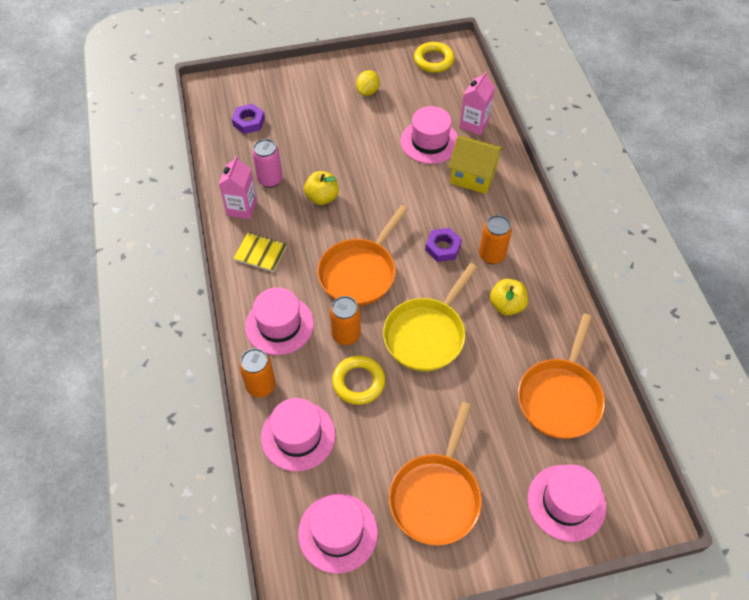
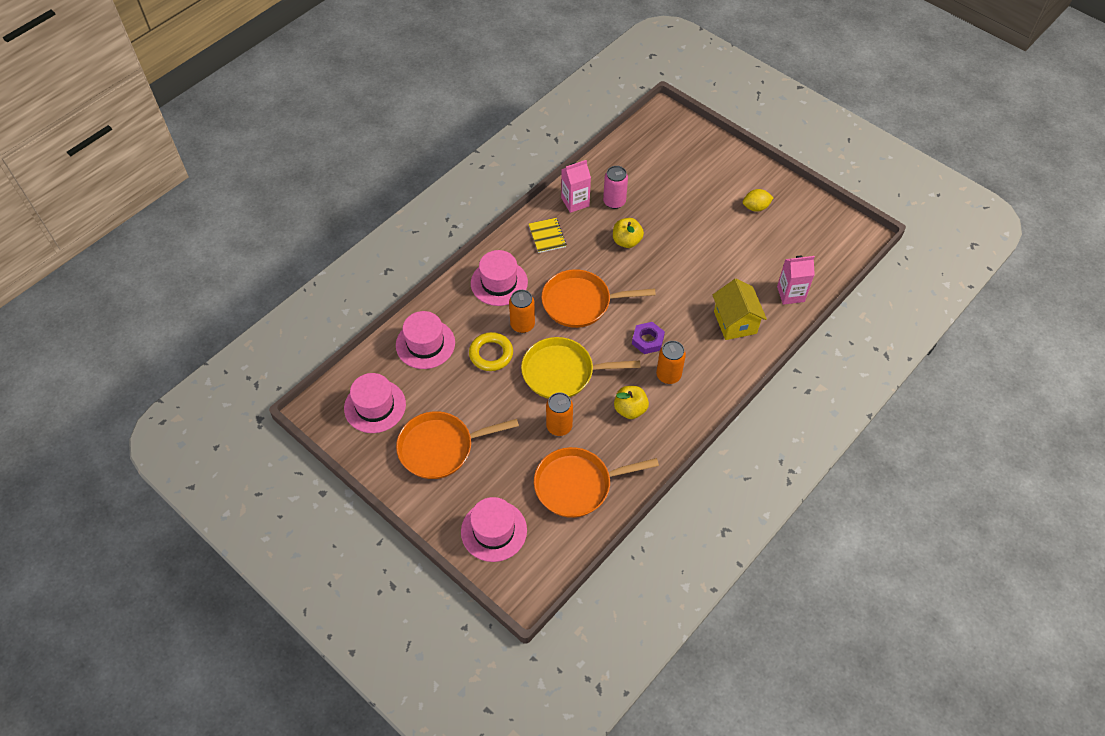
camera: 55 degrees right, 0 degrees up
(249, 122) = (655, 157): purple nut -> none
(261, 386) = (445, 301): orange can -> orange can (559, 426)
(429, 142) = (743, 275): pink hat -> none
(433, 60) = (833, 229): yellow ring -> none

